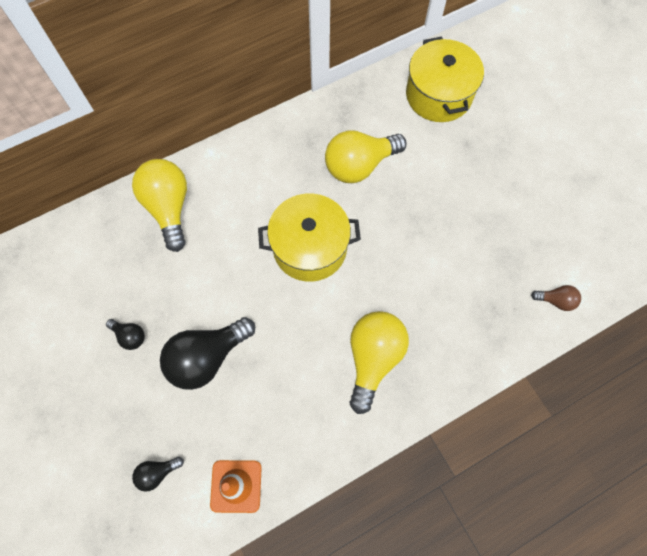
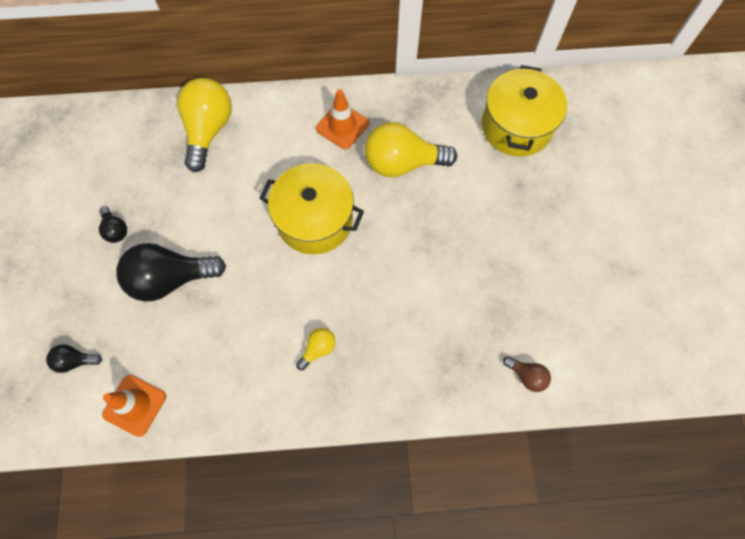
camera: 25 degrees right, 0 degrees up
(289, 154) = (342, 126): none -> orange traffic cone
(373, 358) = (318, 349): yellow light bulb -> yellow light bulb, size x0.47

